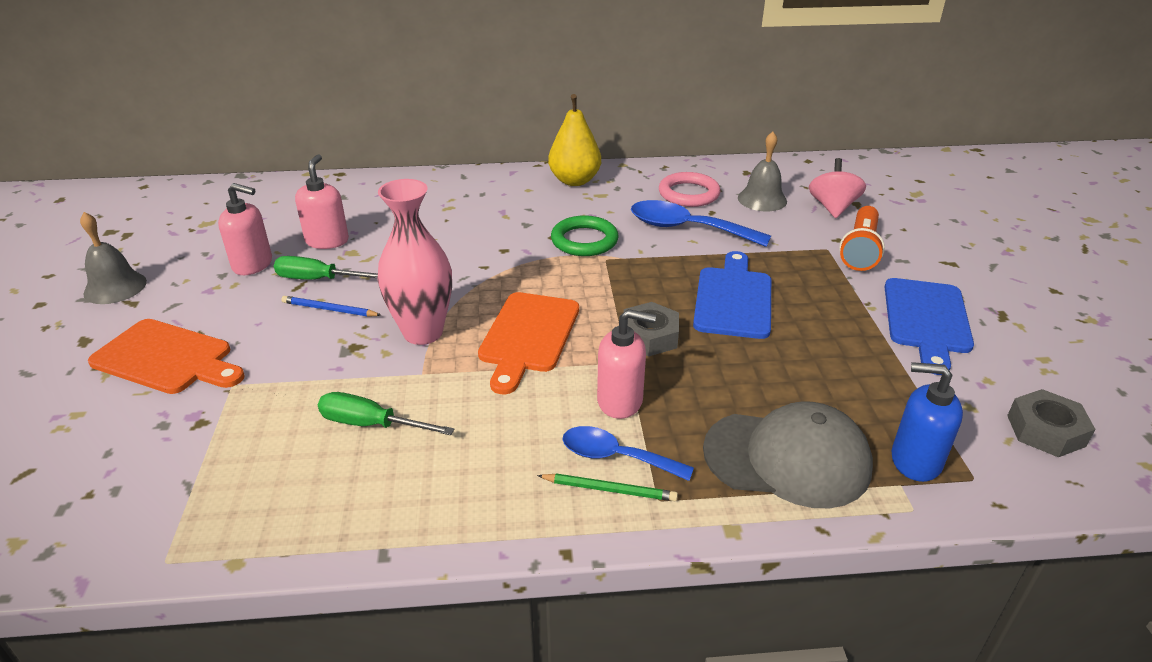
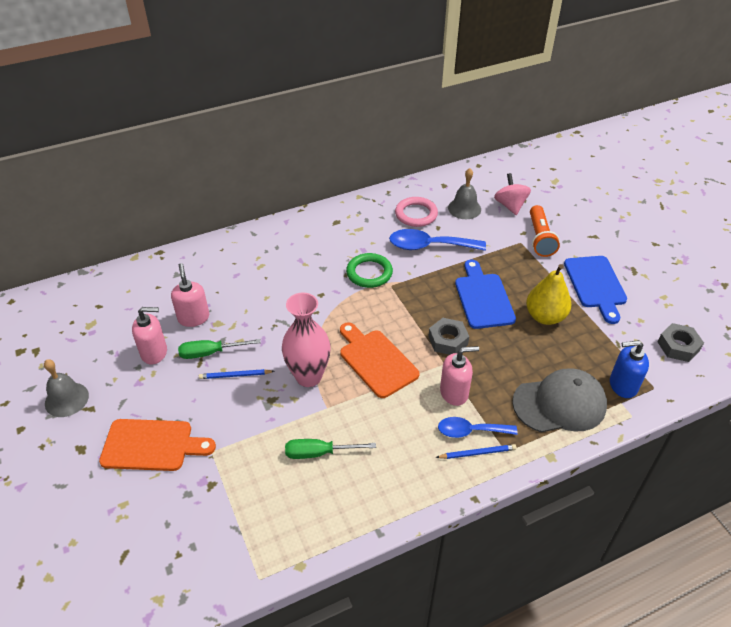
camera: 20 degrees left, 10 degrees up
(528, 336) = (376, 361): orange cutting board -> orange cutting board turned 150 degrees clockwise
(574, 180) = (334, 219): yellow pear -> yellow pear (545, 316)
(609, 489) = (477, 453): green pencil -> blue pencil

